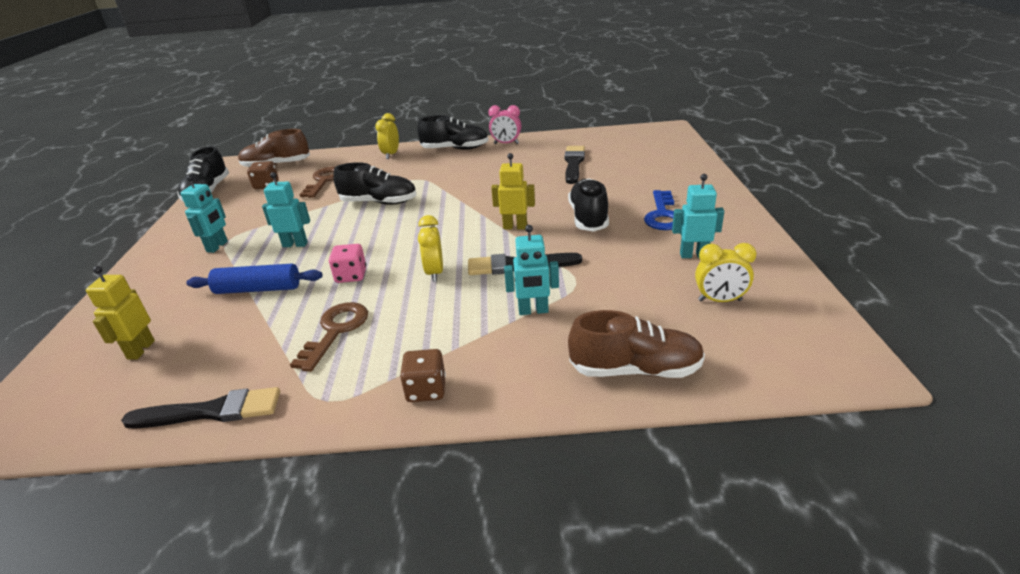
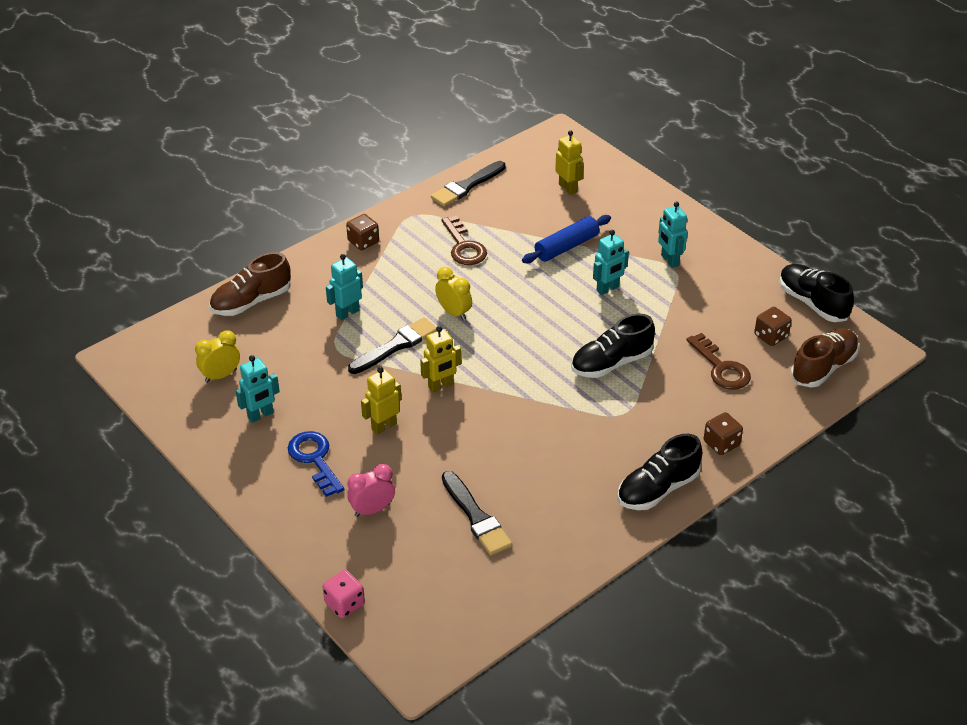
camera: 140 degrees right, 10 degrees up
(351, 276) = (515, 284): pink dice -> pink dice (344, 604)
(391, 154) = (721, 443): yellow clock -> brown dice
(506, 144) = (606, 529): pink clock -> pink clock (372, 509)
(588, 217) = (384, 426): black shoe -> yellow robot

